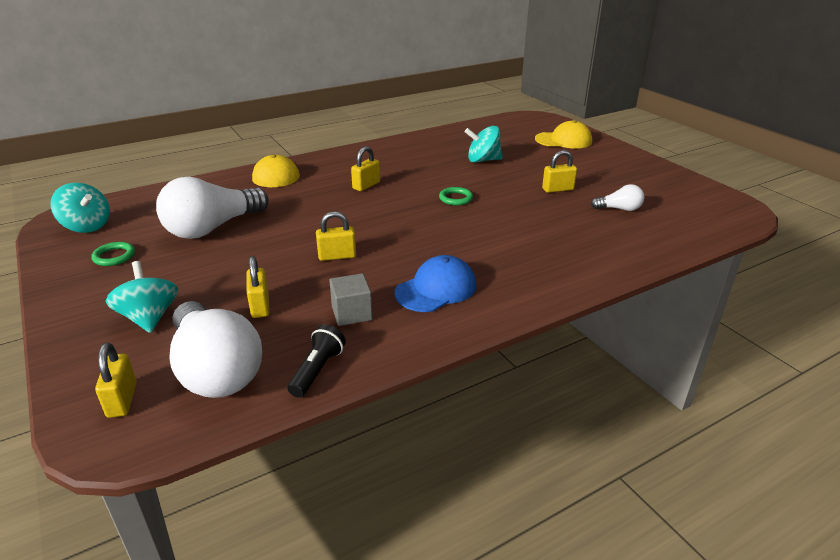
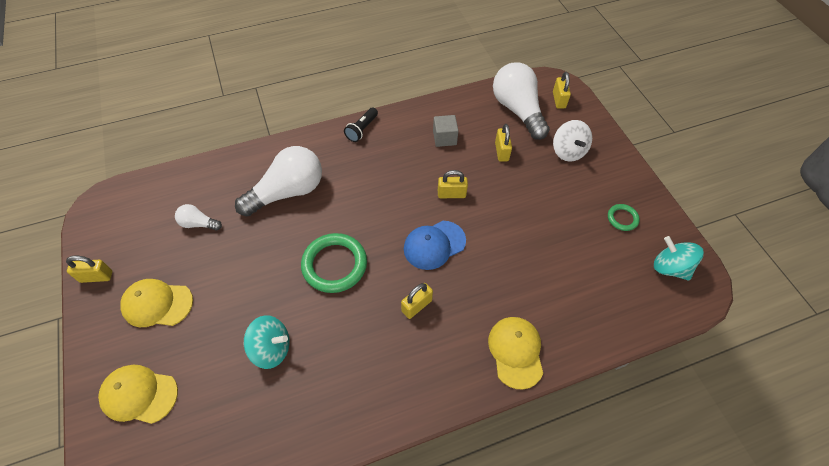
camera: 170 degrees left, 25 degrees up
(149, 318) = (568, 151): turquoise spinning top -> white spinning top
(213, 228) = (556, 247): white light bulb -> white light bulb (287, 192)
(317, 370) = (465, 103): black flashlight -> black flashlight (362, 129)
(436, 289) = (388, 150): blue cap -> blue cap (434, 245)
(455, 198) = (334, 265): green ring -> green ring, size x1.99
(557, 189) = (229, 267): yellow padlock -> yellow padlock (96, 276)
(599, 169) = (157, 304): none -> yellow cap

